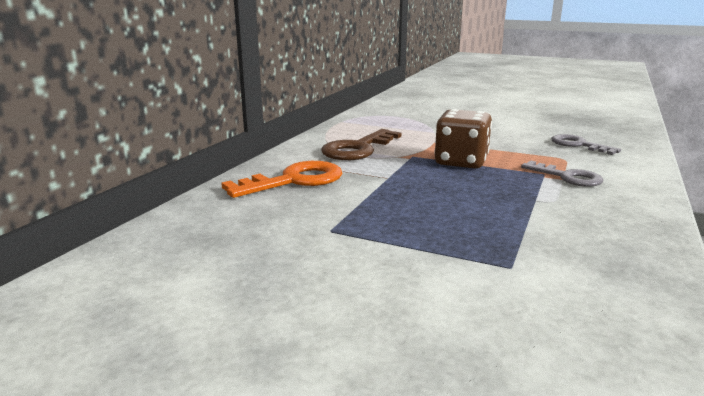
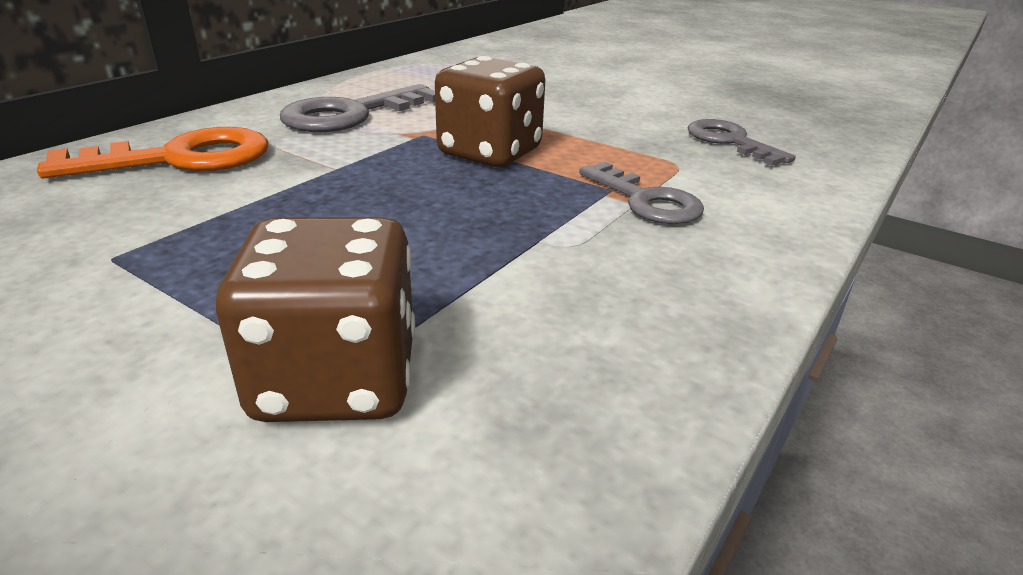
camera: 10 degrees right, 10 degrees up
(358, 149) = (351, 114): brown key -> grey key
(513, 264) = (336, 379): none -> brown dice

